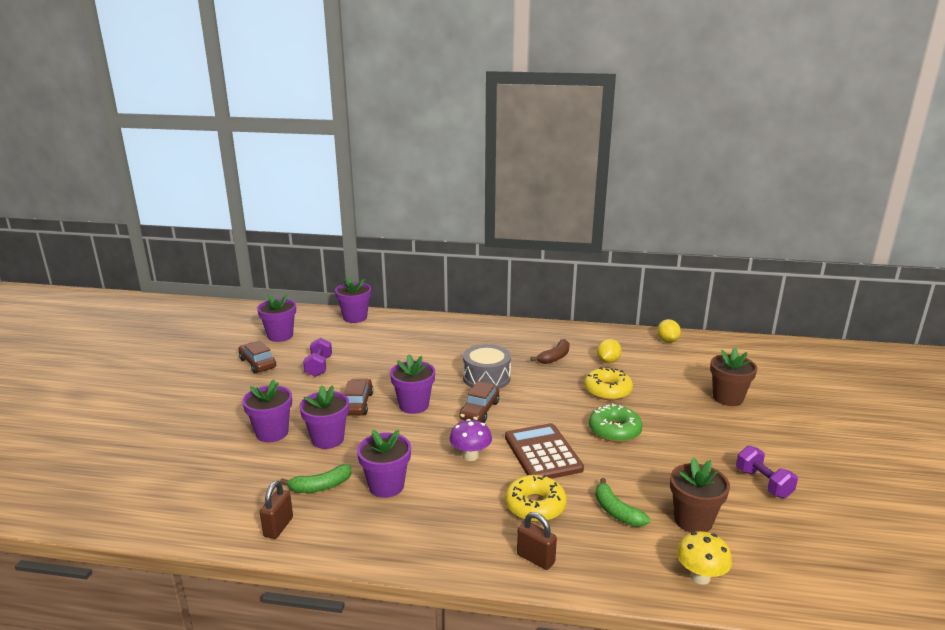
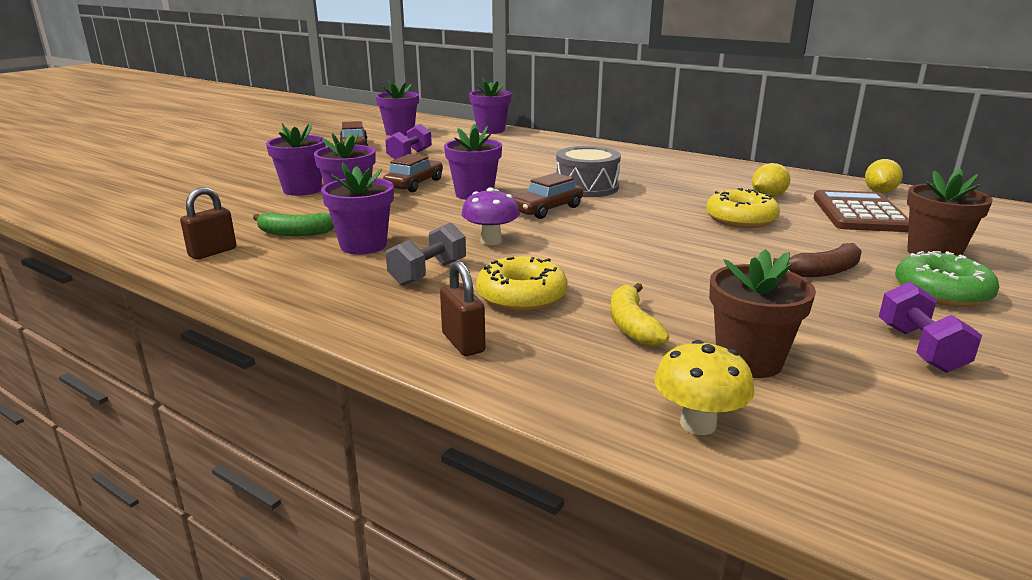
camera: 25 degrees right, 0 degrees up
(458, 501) = (428, 273): none -> grey dumbbell
(543, 453) = (587, 255): brown calculator -> brown calculator (860, 213)
(554, 357) = (695, 184): brown banana -> brown banana (824, 271)
(614, 430) = (713, 253): green donut -> green donut (941, 292)
(616, 511) = (632, 325): green banana -> yellow banana

